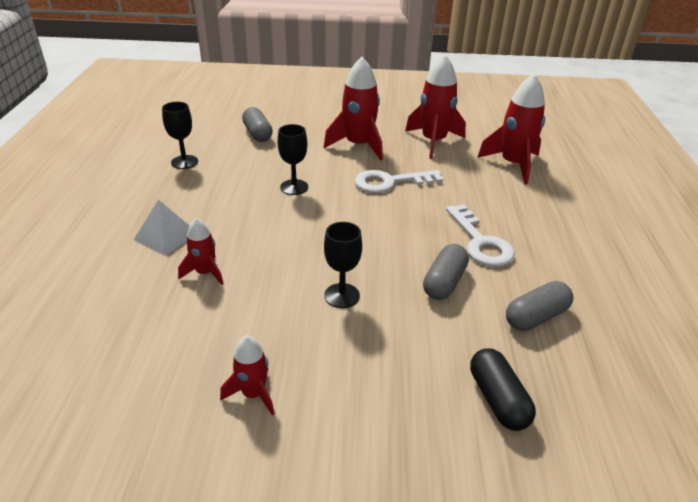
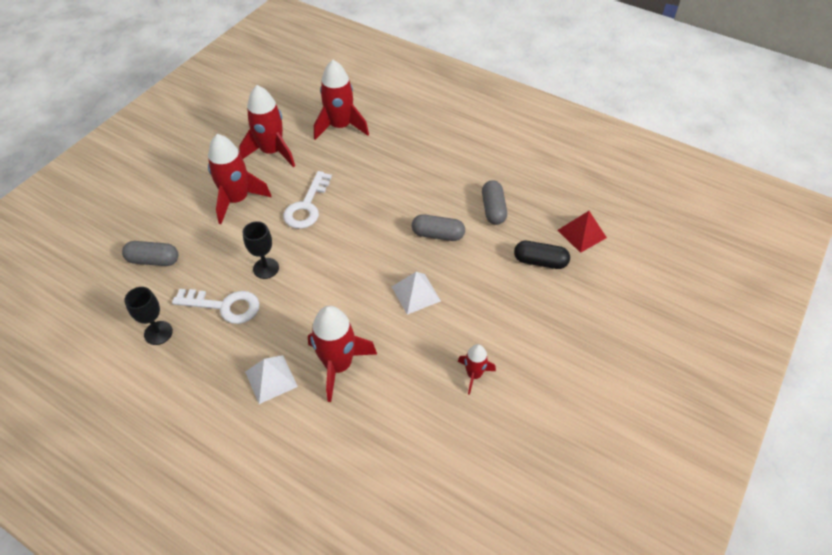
camera: 60 degrees left, 15 degrees up
(205, 273) = (338, 365): red rocket -> red rocket, size x1.83
(342, 295) = (416, 294): black goblet -> white pyramid
(444, 282) = (438, 234): grey capsule -> grey capsule turned 45 degrees counterclockwise
(480, 242) = (412, 195): white key -> white key (225, 306)
(601, 434) = (582, 233): none -> red pyramid

